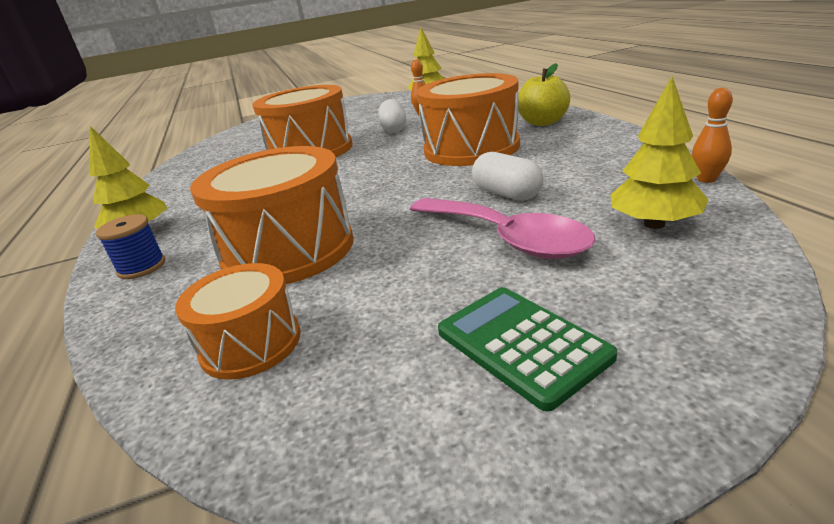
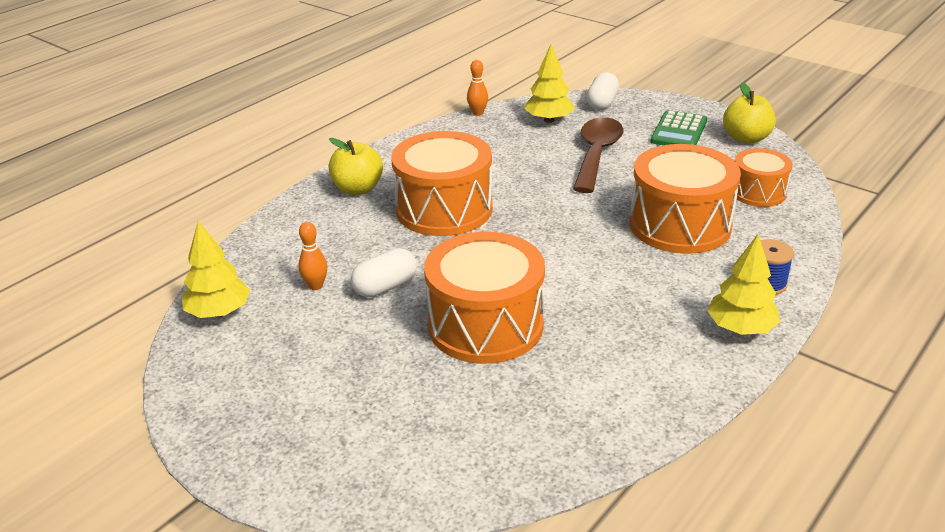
camera: 125 degrees left, 5 degrees up
(411, 436) = (746, 138): none -> yellow apple
(506, 238) = (596, 154): pink spoon -> brown spoon
(507, 194) = (536, 168): white capsule -> white capsule (602, 103)

